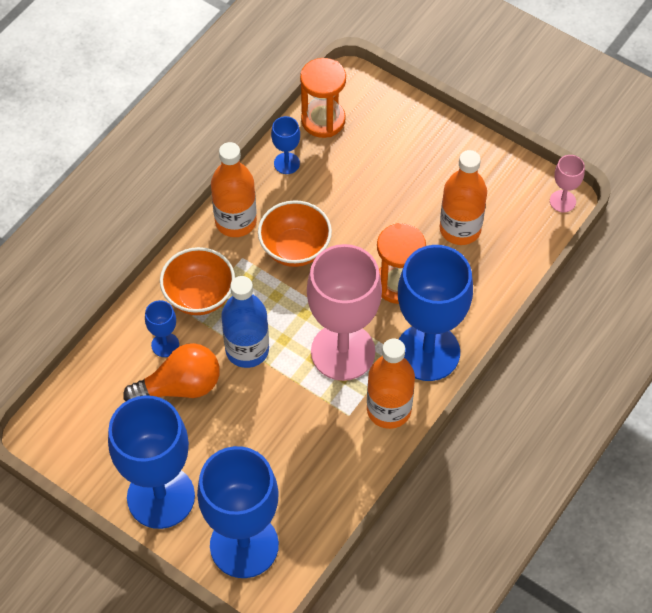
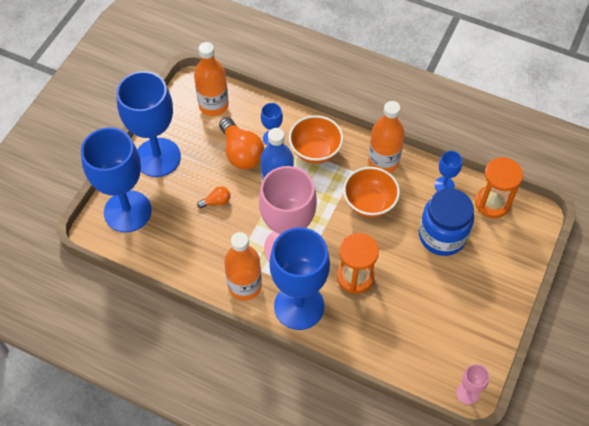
camera: 80 degrees right, 0 degrees up
(253, 428) = (216, 202): none -> orange light bulb
(358, 181) = (442, 236): none -> blue jar
(460, 229) = (417, 315): orange bottle -> orange bottle (213, 105)

